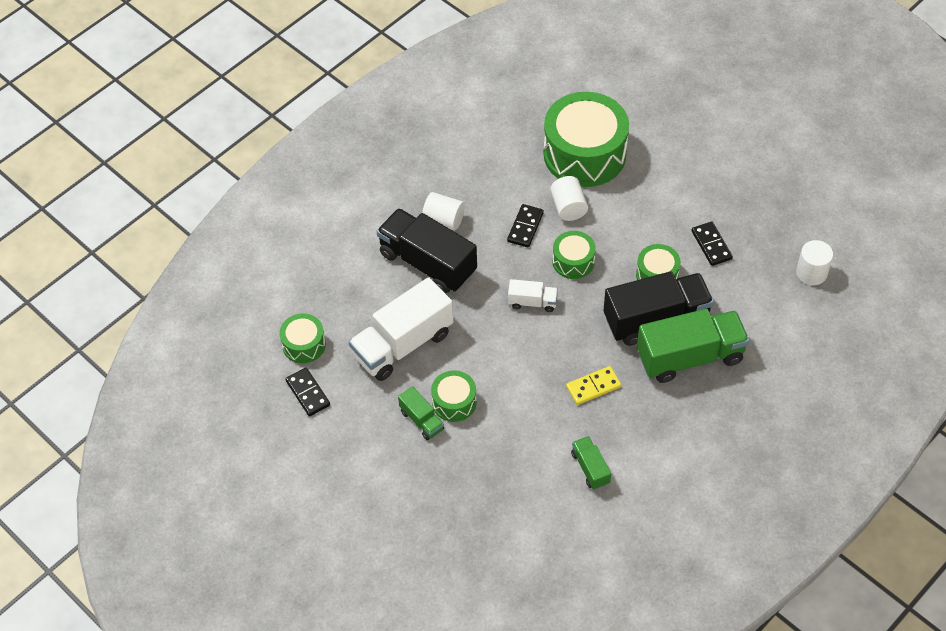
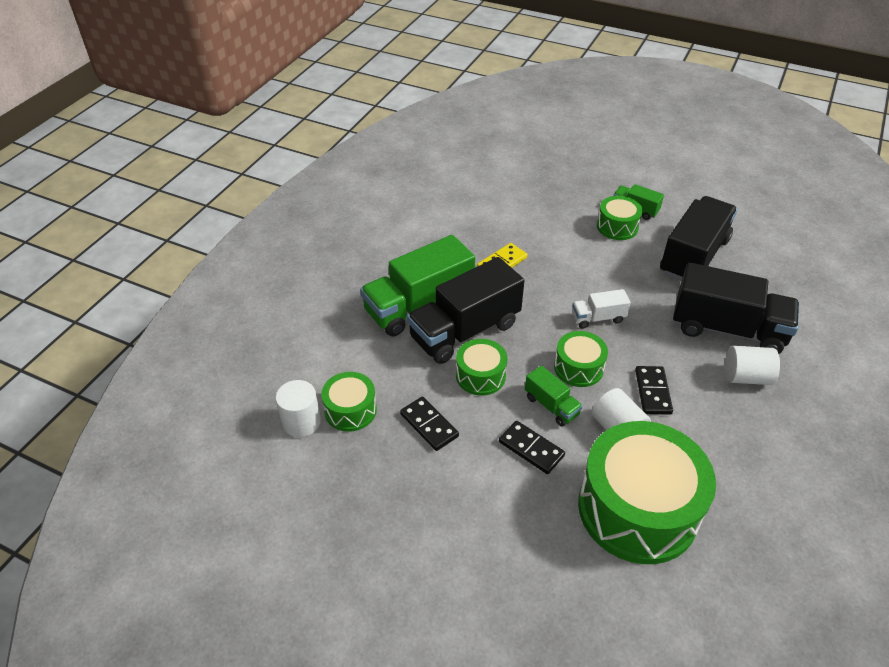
camera: 160 degrees right, 10 degrees down
(304, 344) = (778, 237): green drum -> green drum (350, 410)
(308, 393) = (742, 207): black domino -> black domino (531, 449)
(403, 344) = (693, 256): white truck -> black truck
(590, 468) = (478, 209): green truck -> green truck (551, 406)

